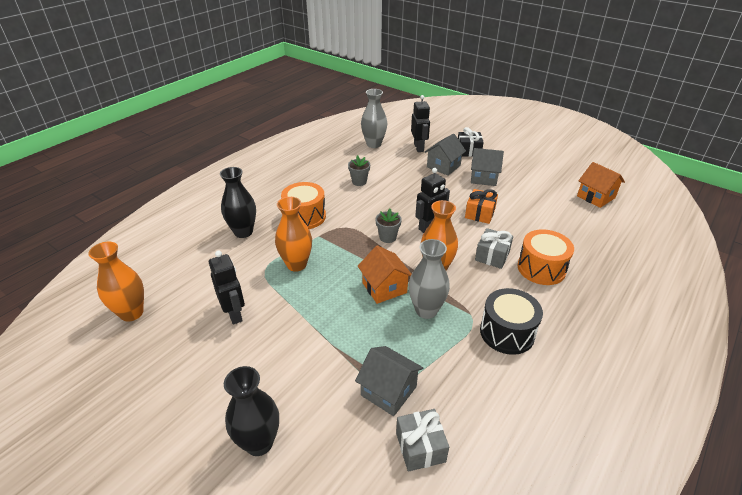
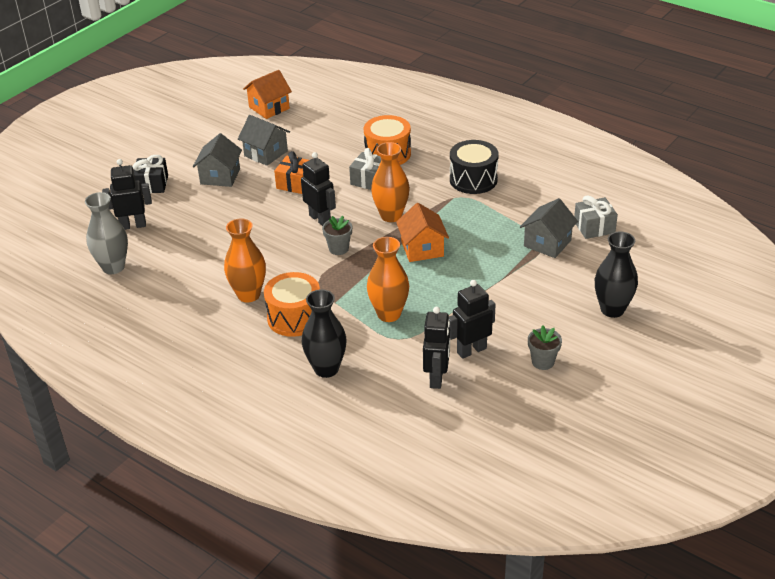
camera: 90 degrees left, 0 degrees up
(132, 313) = (480, 435): orange vase -> orange vase (248, 295)
(209, 290) = (437, 378): none -> black robot
(359, 182) = (216, 276): grey flower pot -> grey flower pot (543, 362)
(384, 288) = (422, 249): orange house -> orange house turned 75 degrees counterclockwise
(426, 310) = (451, 223): grey vase -> none
(443, 166) = (188, 206): grey house -> grey house (266, 153)

